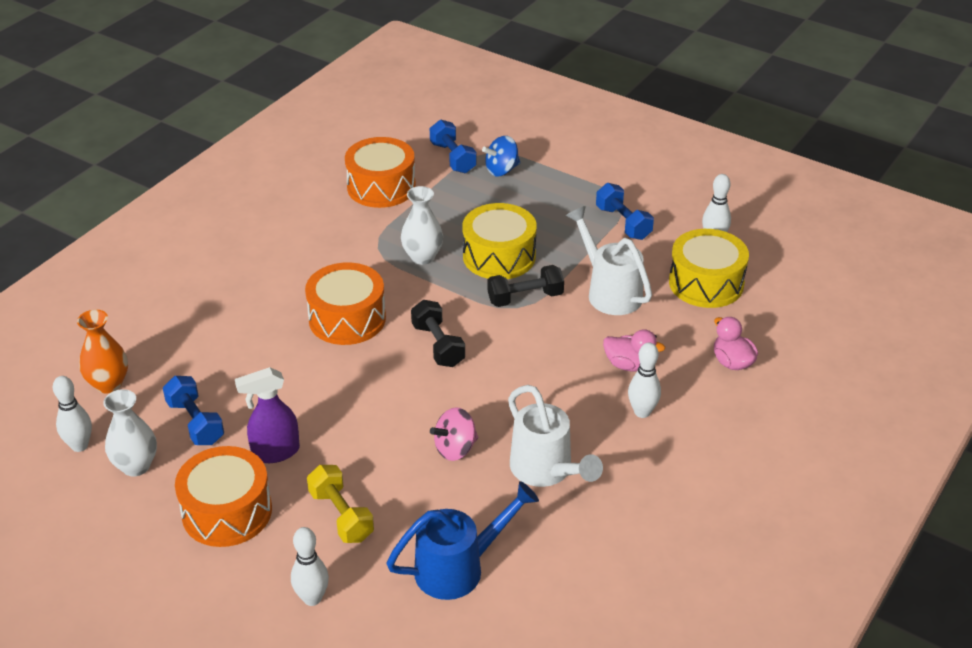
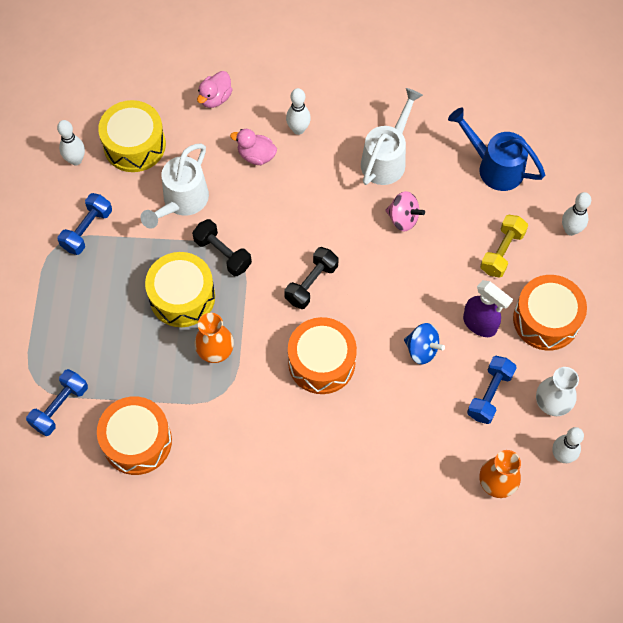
camera: 120 degrees left, 25 degrees up
(422, 257) = (215, 352): white vase -> orange vase
(501, 170) = (58, 357): blue spinning top -> blue spinning top (422, 350)
(629, 365) = (256, 156): pink duck -> pink duck turned 60 degrees counterclockwise

